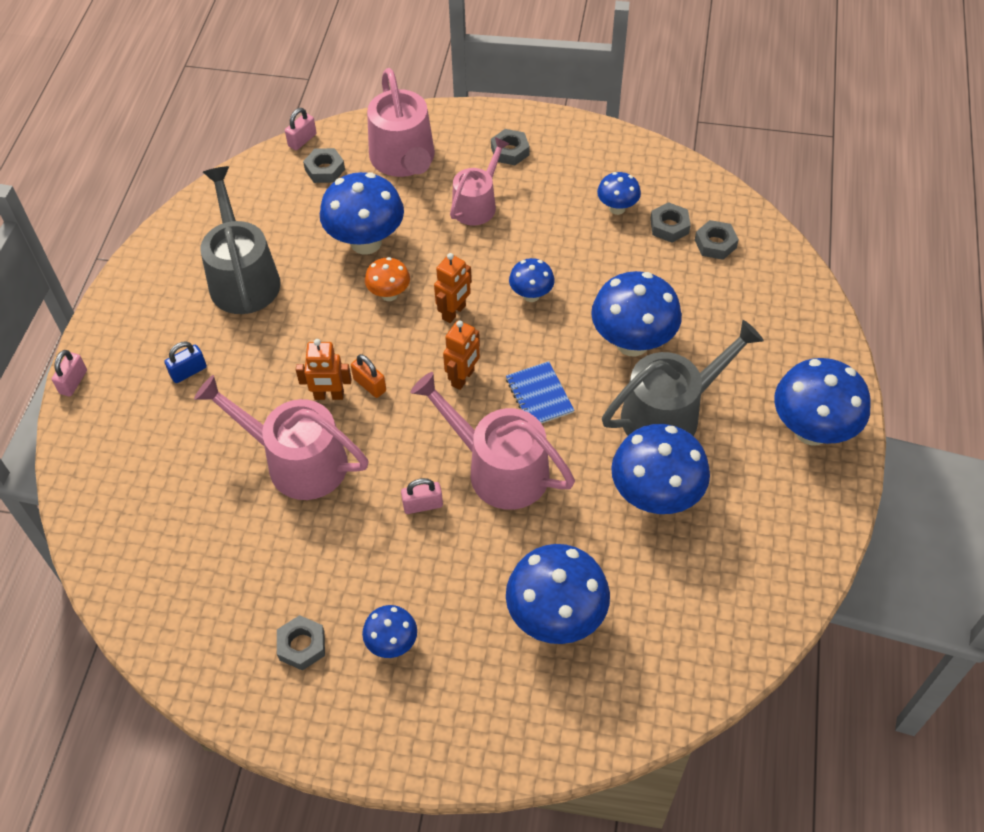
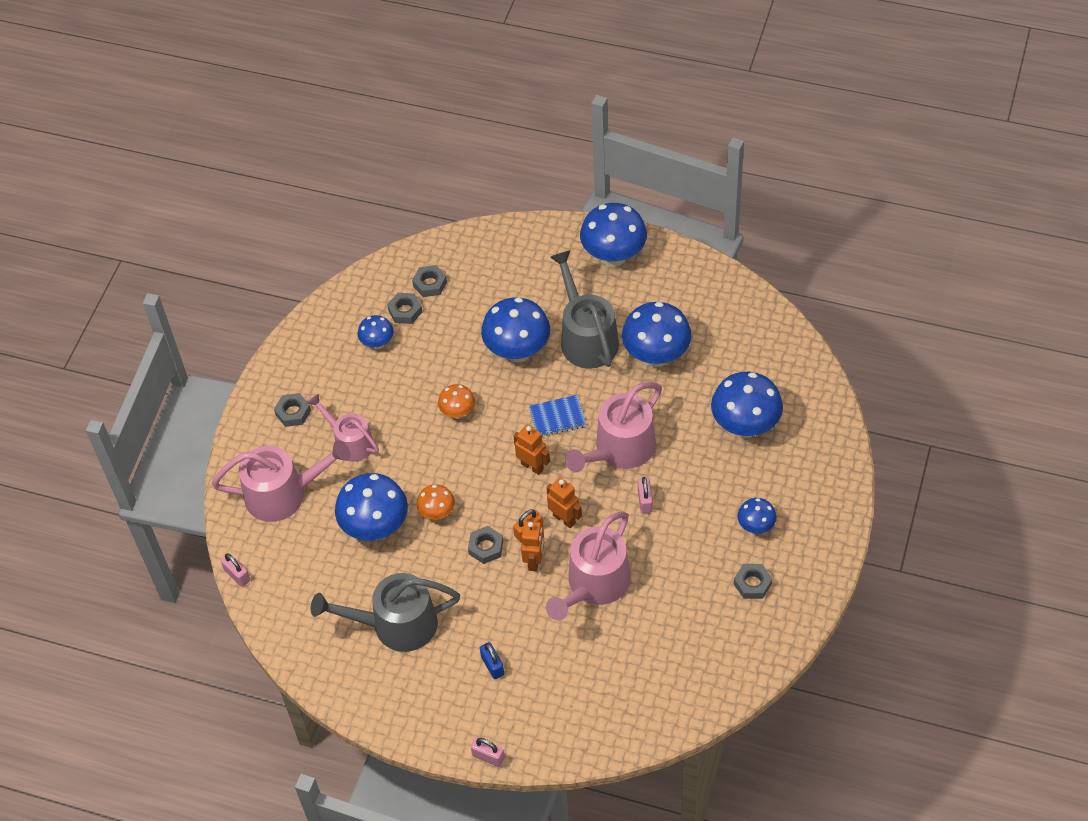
camera: 80 degrees left, 0 degrees up
(325, 170) = (280, 557): grey nut -> grey nut (486, 547)
(454, 312) = (465, 467): orange robot -> orange robot (564, 519)
(531, 295) = (458, 413): blue mushroom -> orange mushroom

